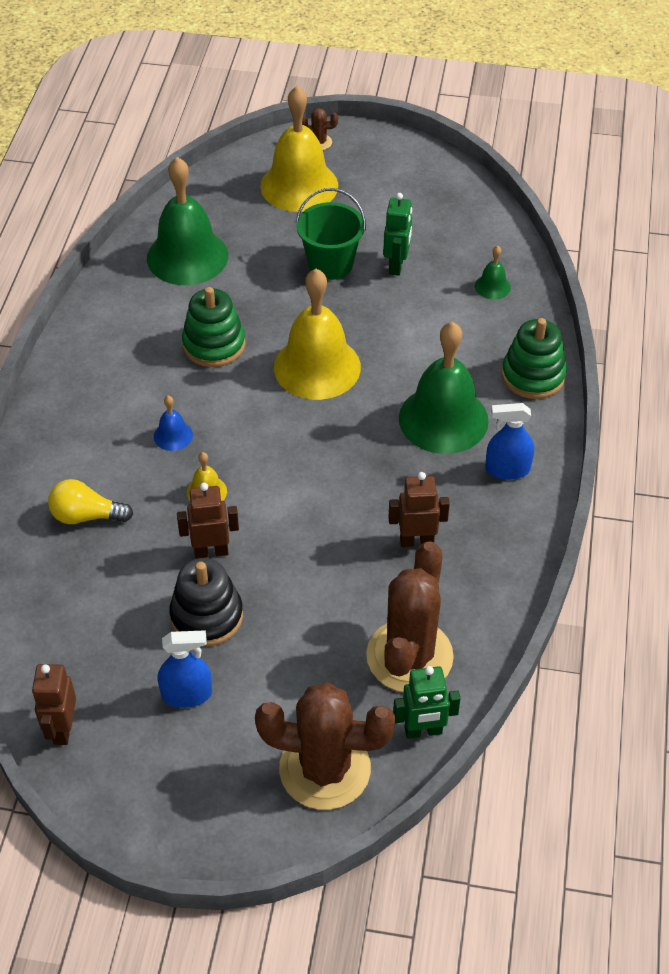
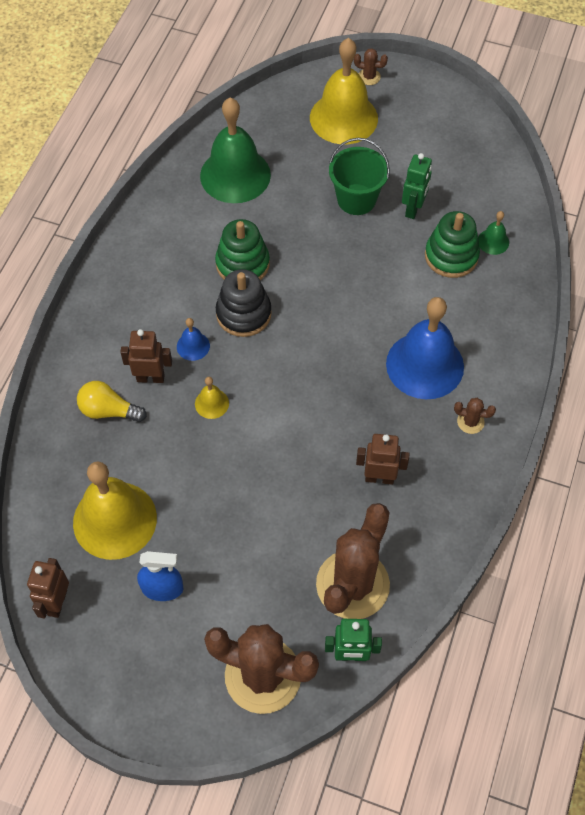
camera: 10 degrees right, 10 degrees up
(207, 616) = (191, 519): black stacking toy -> black stacking toy (243, 314)
(211, 551) = (205, 460): brown robot -> brown robot (150, 377)
(317, 367) = (326, 298): yellow bell -> yellow bell (115, 520)
(443, 419) = (425, 365): green bell -> blue bell
(507, 469) = (470, 422): blue spray bottle -> brown cactus
(533, 376) = (511, 334): green stacking toy -> green stacking toy (451, 256)

